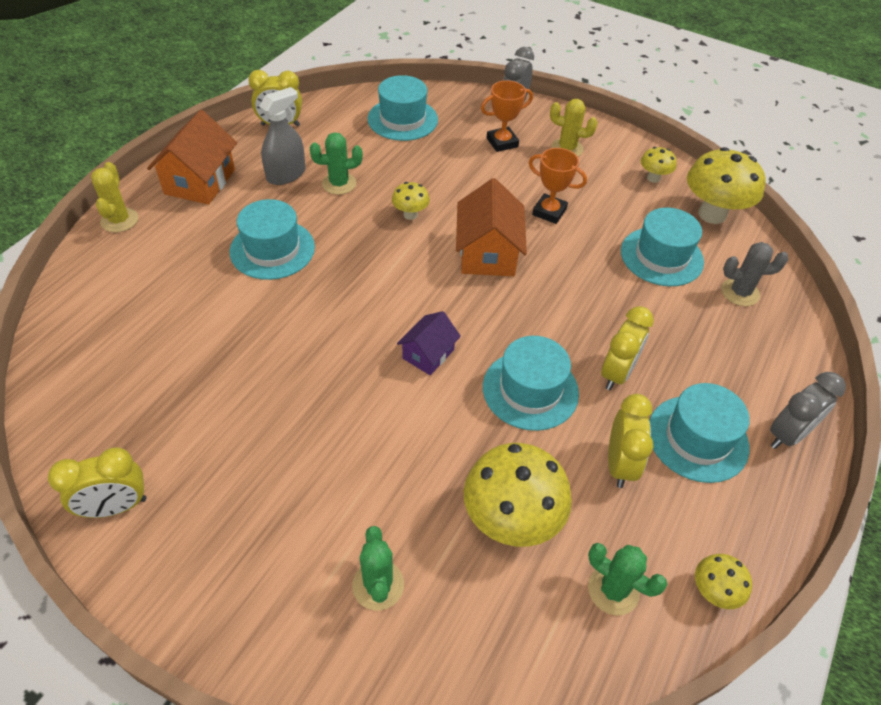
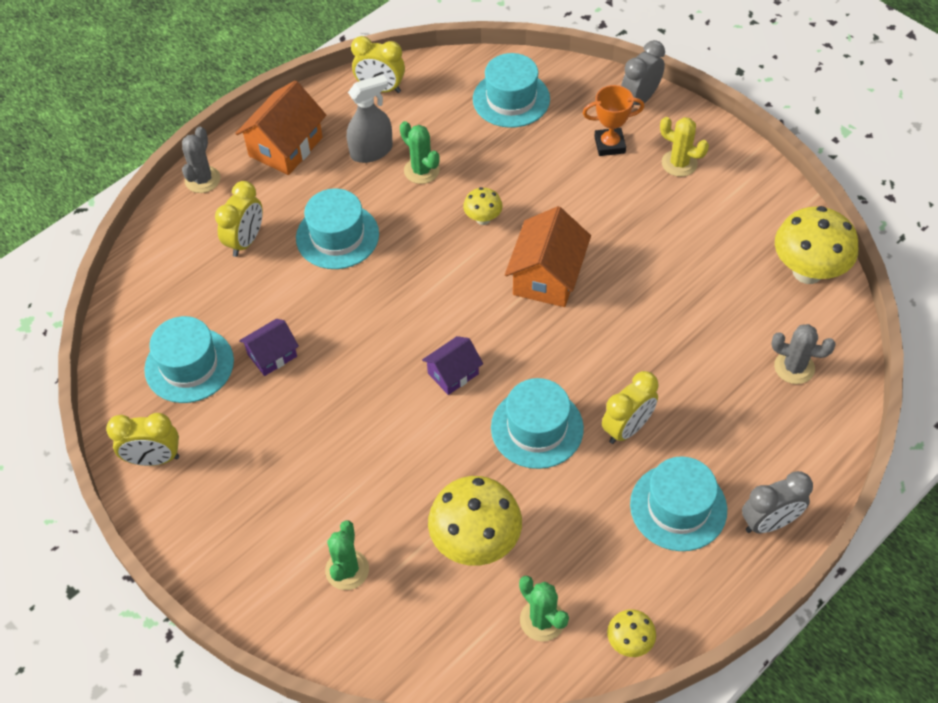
camera: 20 degrees right, 5 degrees up
(119, 220) = (202, 180): yellow cactus -> grey cactus
(231, 370) = (272, 355): none -> purple house
(339, 184) = (421, 170): green cactus -> green cactus turned 45 degrees clockwise
(549, 212) = (629, 239): orange trophy -> none
(619, 464) = (593, 515): yellow clock -> yellow clock (246, 241)
(653, 178) = (761, 216): yellow mushroom -> none
(661, 256) = (728, 312): turquoise hat -> turquoise hat (189, 365)

